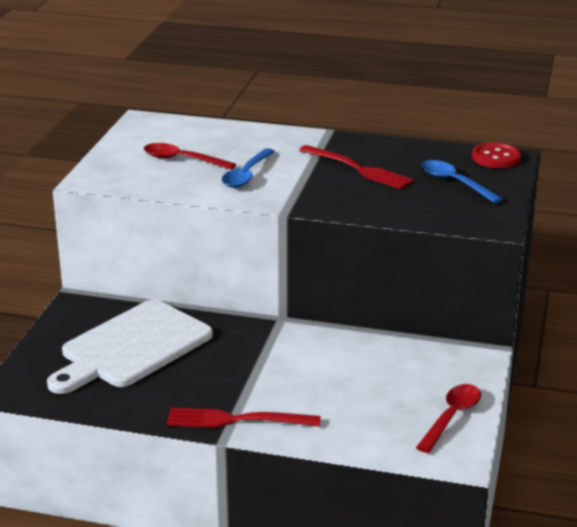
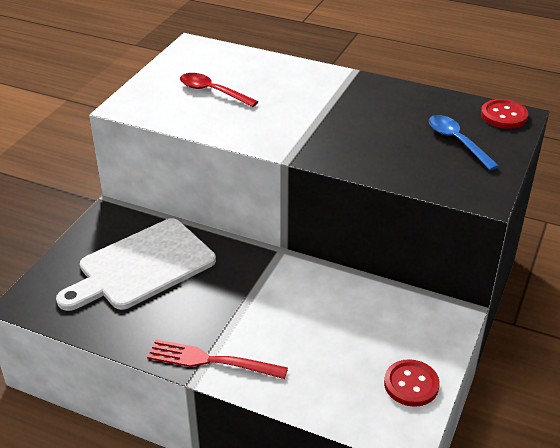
camera: 10 degrees right, 10 degrees up
(247, 175) = (265, 114): blue spoon -> none
(358, 169) = (370, 117): red fork -> none
(451, 417) = (411, 384): red spoon -> red button

